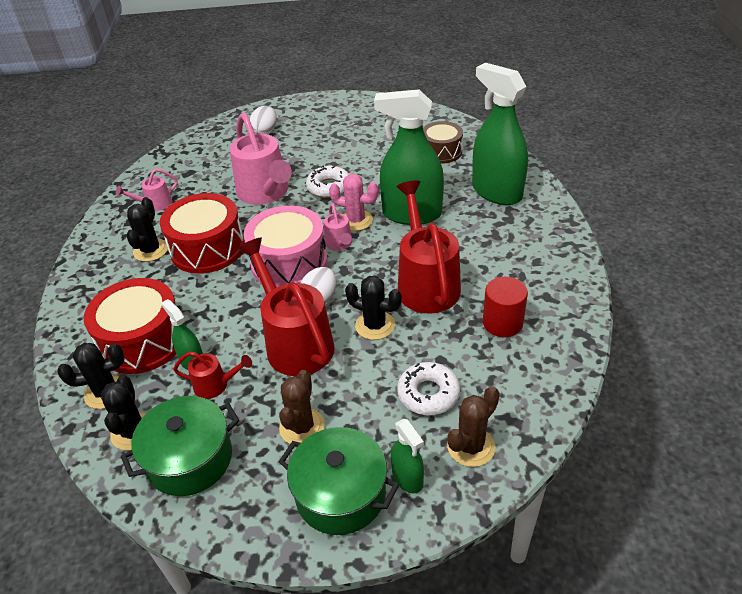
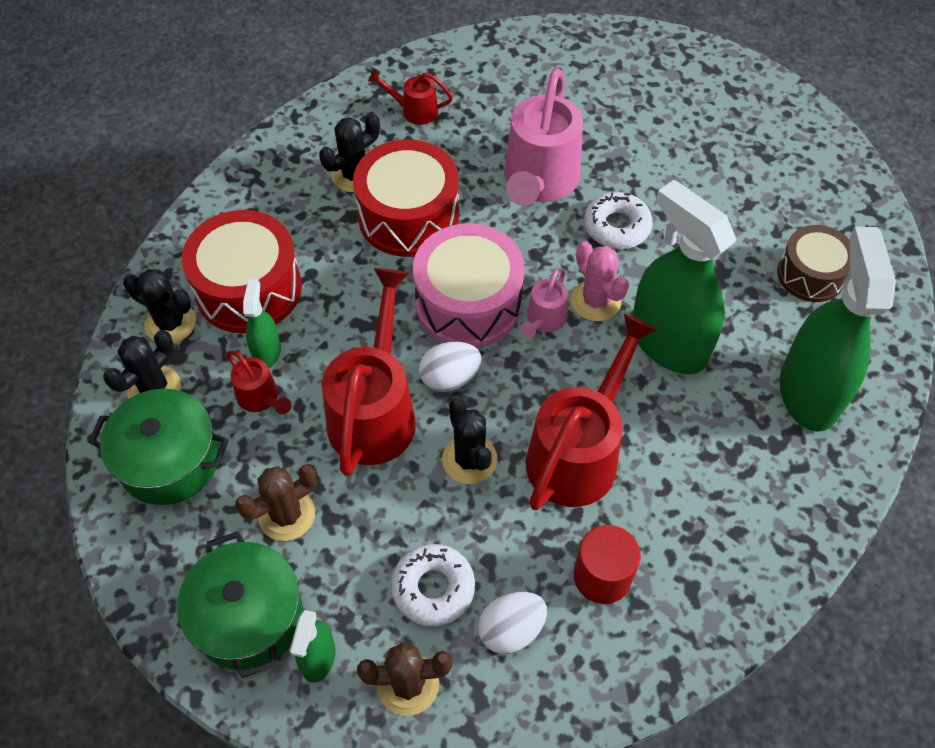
camera: 40 degrees right, 15 degrees up
(154, 204) = (414, 111): pink watering can -> red watering can
(265, 132) = (631, 83): white egg -> white egg (511, 630)

